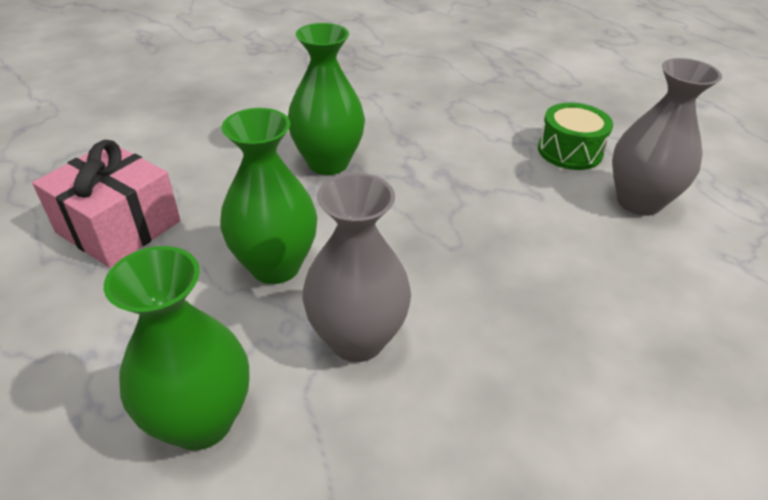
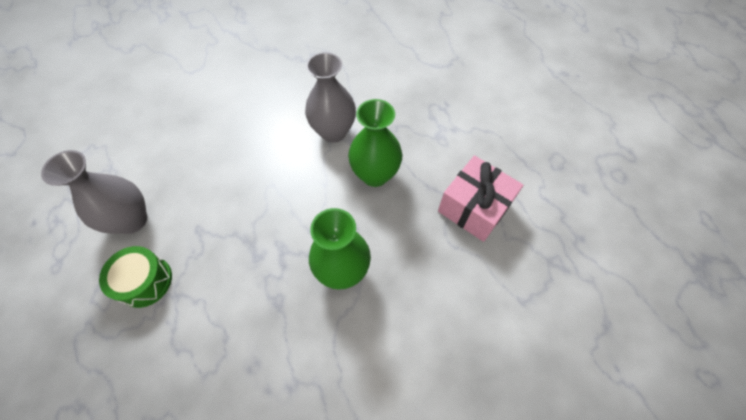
camera: 175 degrees left, 20 degrees up
(201, 421) = (398, 101): green vase -> none

